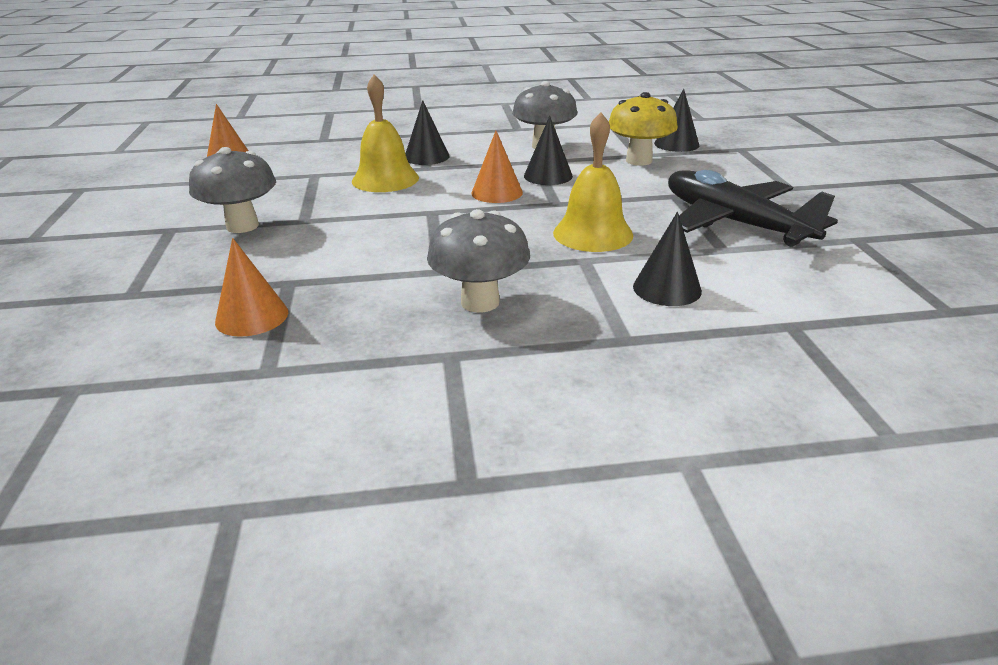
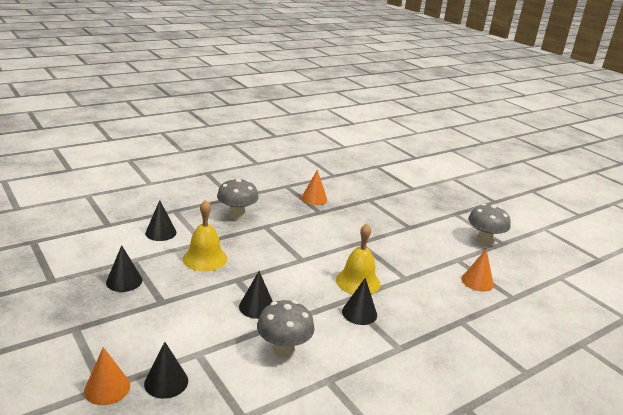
camera: 150 degrees right, 5 degrees down
(242, 226) = (381, 234): grey mushroom -> grey mushroom (484, 241)
(497, 192) = (278, 282): orange cone -> orange cone (107, 388)
(639, 161) = (196, 343): yellow mushroom -> none
(733, 223) = (124, 281): black plane -> black cone

